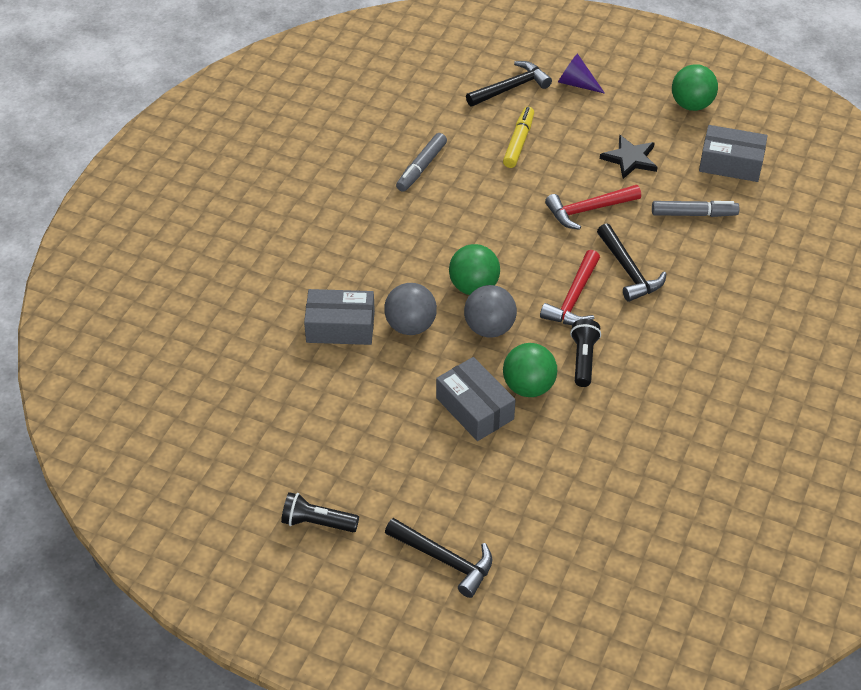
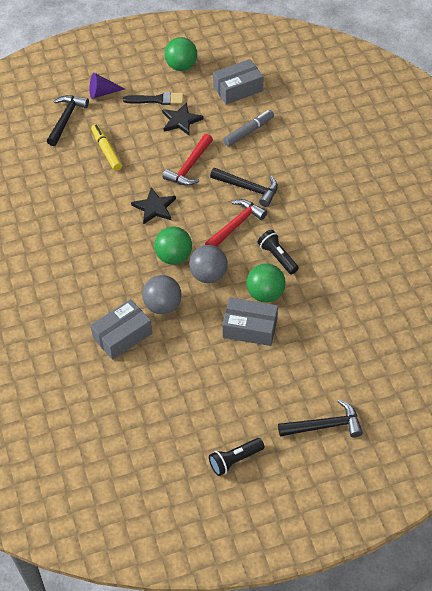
camera: 40 degrees left, 5 degrees up
(421, 167) = (65, 204): grey marker -> none
(507, 227) = (154, 207): none -> black star
(574, 298) = (236, 225): red hammer -> red hammer turned 120 degrees counterclockwise
(627, 123) = (157, 100): none -> black brush

